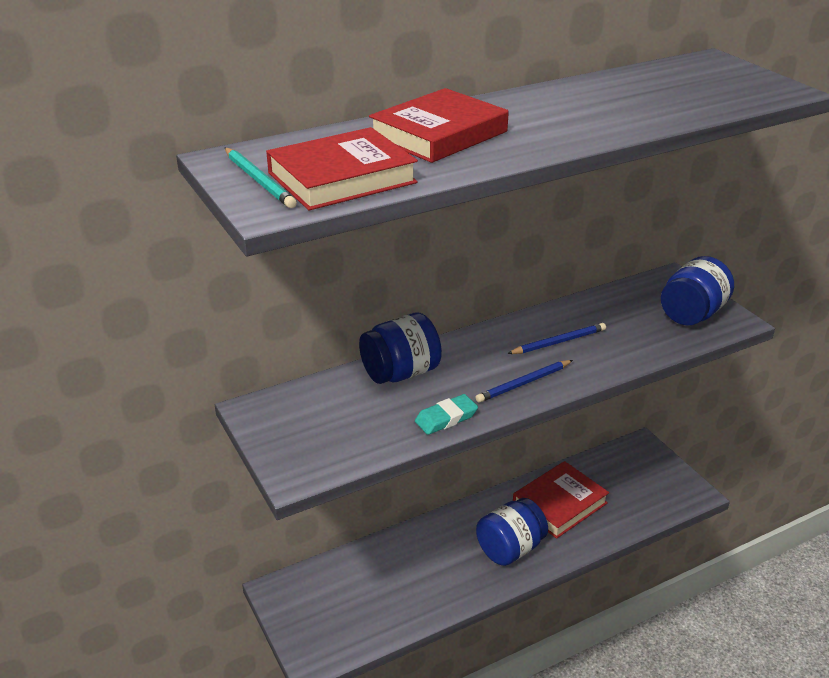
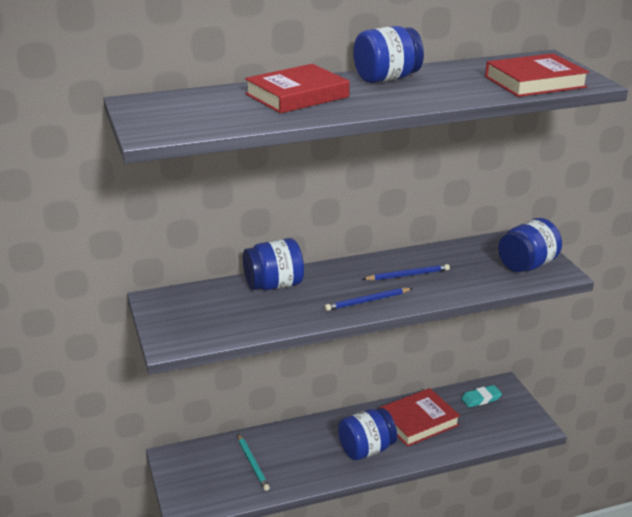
camera: 10 degrees right, 5 degrees down
(259, 180) = (151, 116): turquoise pencil -> turquoise pencil (253, 463)
(342, 178) = (210, 118): red book -> red book (535, 82)
(446, 418) = (297, 319): turquoise eraser -> turquoise eraser (481, 399)
(539, 101) = (386, 79): none -> blue jar

